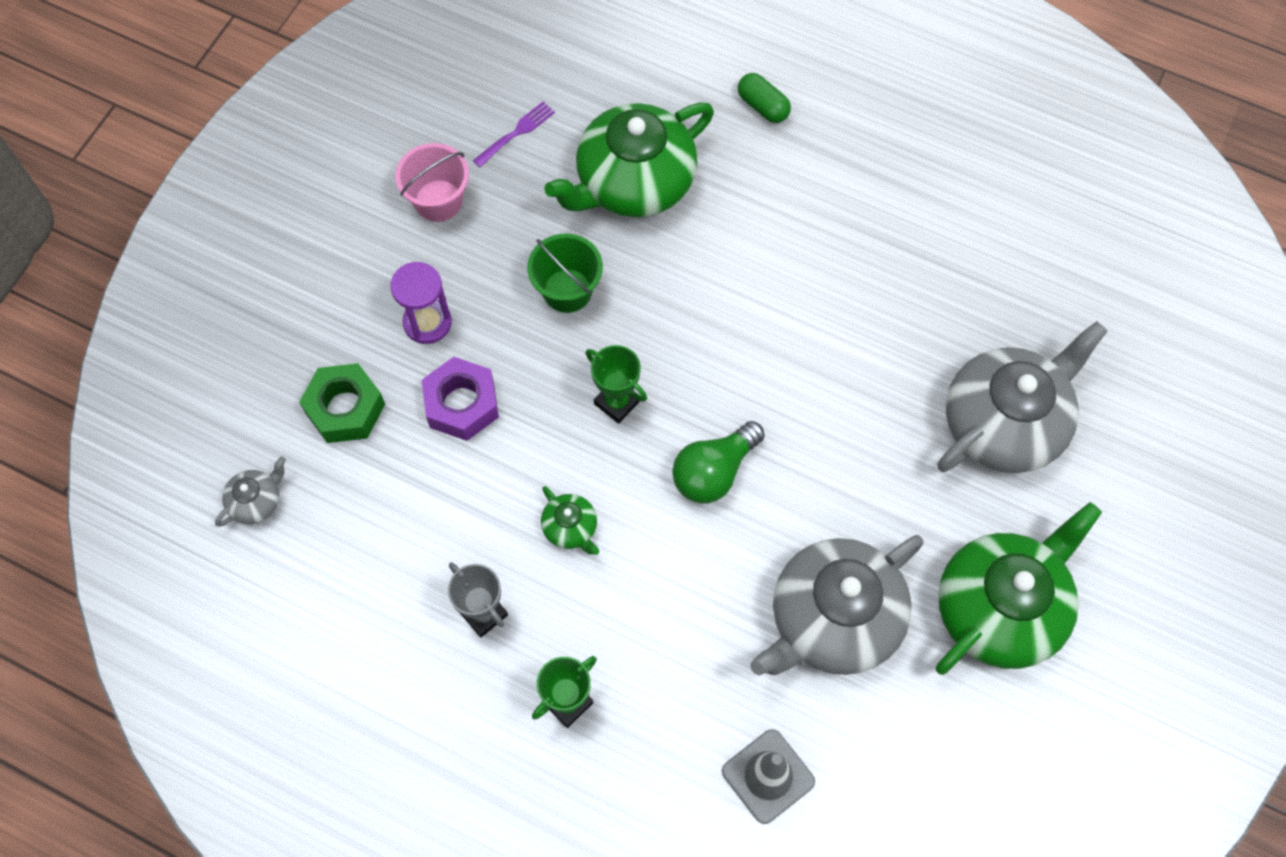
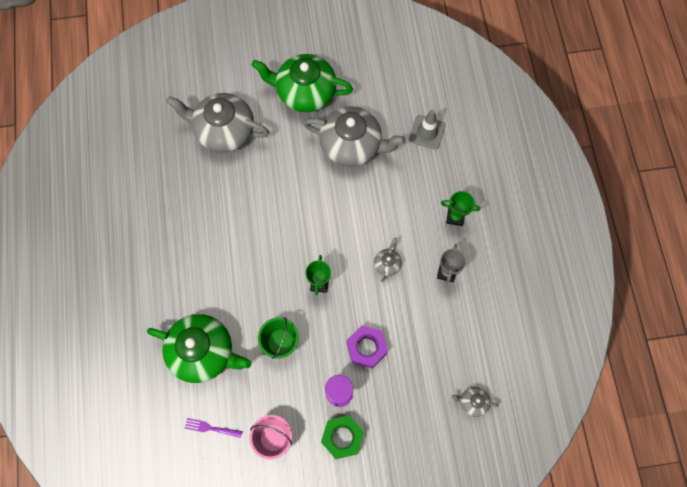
camera: 125 degrees left, 5 degrees up
(345, 408) = (405, 397): green nut -> green nut (342, 437)
(570, 528) = (387, 264): green teapot -> grey teapot
(714, 472) = (323, 225): green light bulb -> none
(763, 106) = (122, 320): green capsule -> none

